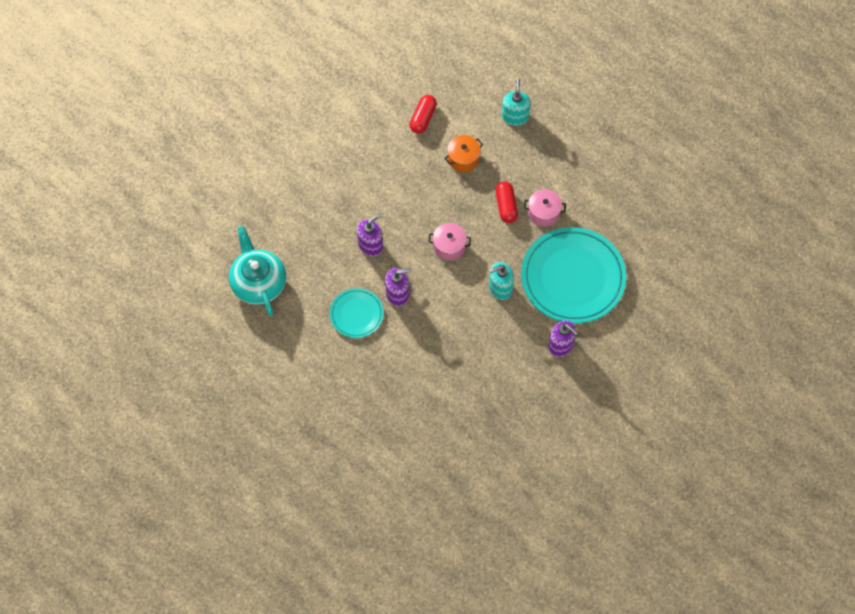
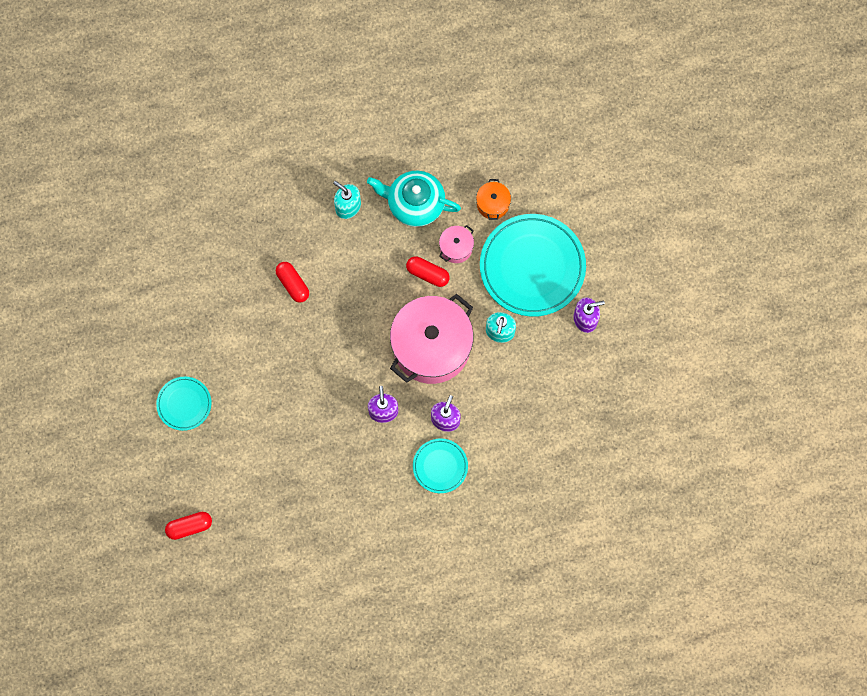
camera: 55 degrees left, 10 degrees up
(180, 169) = (189, 527): none -> red capsule
(258, 283) = (351, 529): turquoise teapot -> turquoise teapot (414, 203)
(272, 105) = (184, 404): none -> turquoise plate
(449, 246) = (431, 346): pink pot -> pink pot, size x2.33
(463, 158) = (357, 277): orange pot -> orange pot (493, 204)

